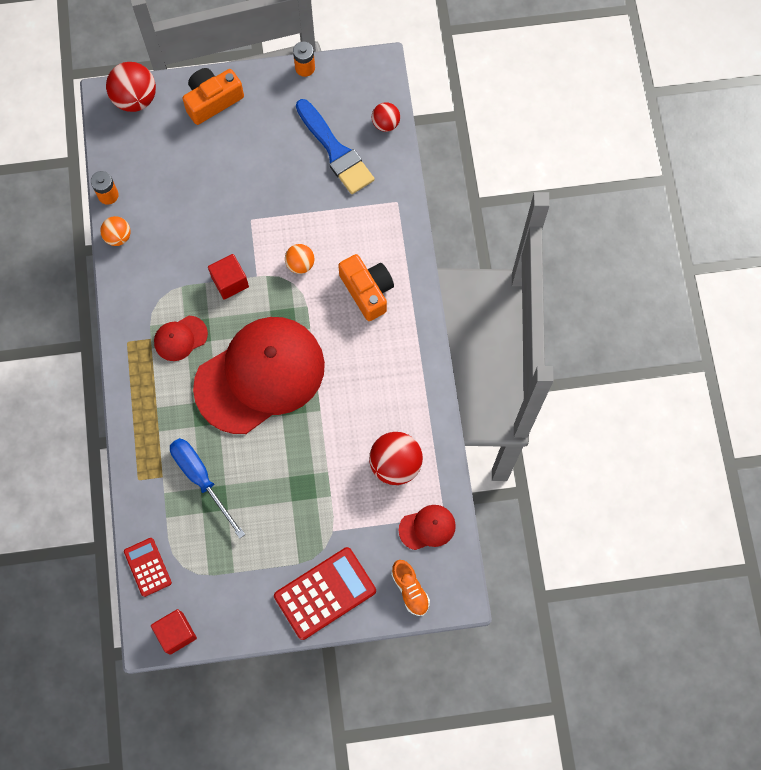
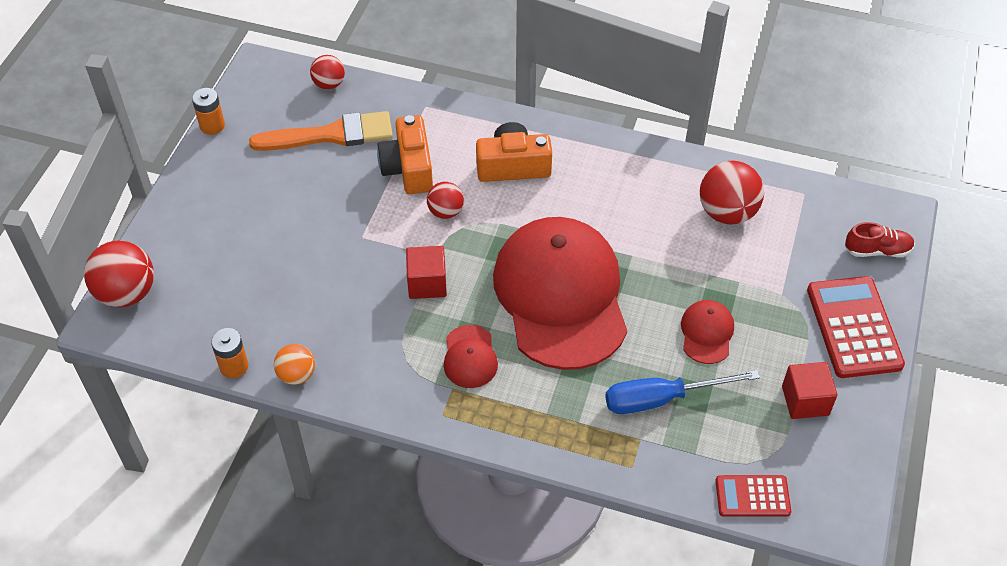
camera: 65 degrees left, 20 degrees down
(176, 633) = (851, 495): red cube -> red cube (805, 400)
(212, 100) = (188, 220): orange camera -> orange camera (408, 168)
(300, 264) = (445, 212): orange ball -> red ball
(335, 151) = (331, 135): blue brush -> orange brush
(410, 589) = (877, 250): orange shoe -> red shoe
(427, 527) = (812, 211): red cap -> red cap (707, 333)

